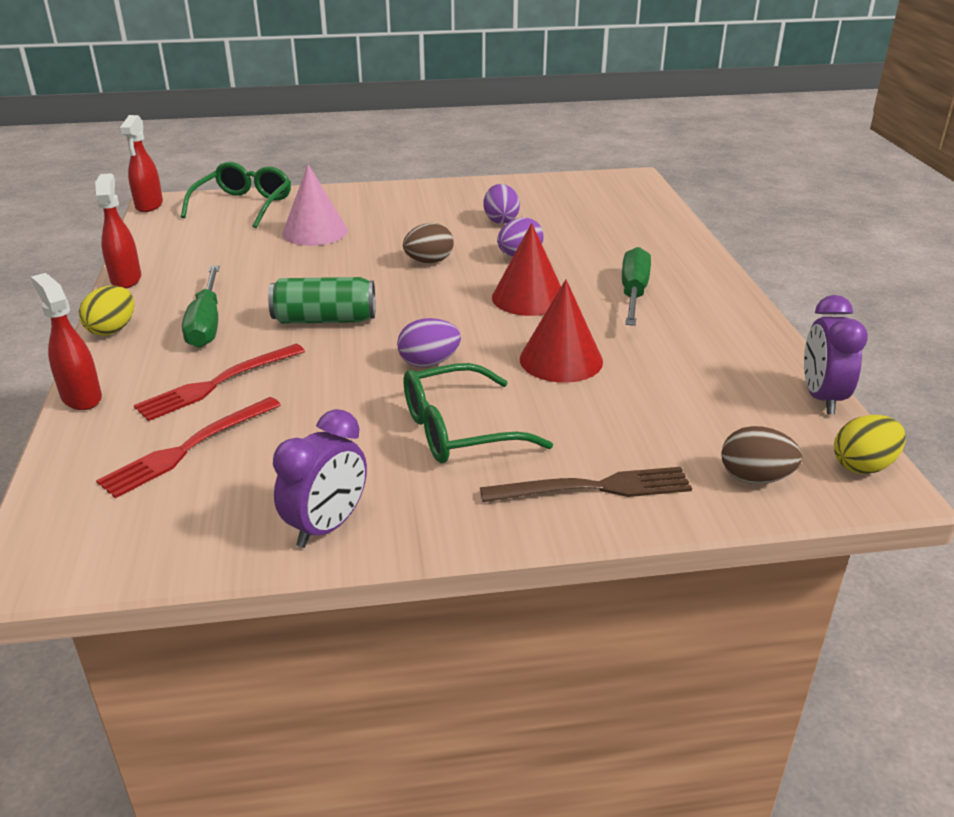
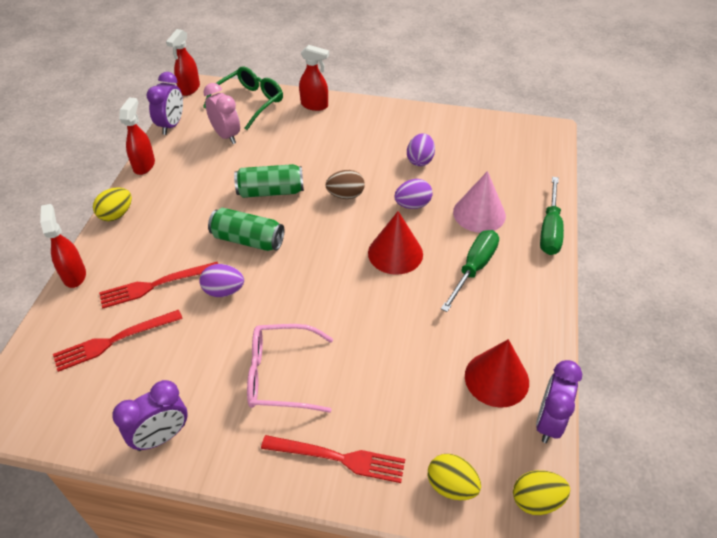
camera: 20 degrees right, 15 degrees up
(144, 239) = (171, 125): none -> purple clock
(206, 324) = (173, 224): green screwdriver -> green screwdriver (550, 229)
(230, 237) = (226, 136): none -> pink clock
(315, 232) = (284, 143): pink cone -> pink cone (479, 214)
(326, 274) = (270, 191): none -> green can
(334, 196) = (315, 105): none -> red spray bottle
(429, 363) = (294, 303): purple egg -> purple egg (224, 291)
(458, 430) = (280, 375): green glasses -> pink glasses
(561, 360) = (383, 326): red cone -> red cone (496, 378)
(594, 488) = (338, 458): brown fork -> red fork
(755, 478) = (451, 486): brown egg -> yellow egg

